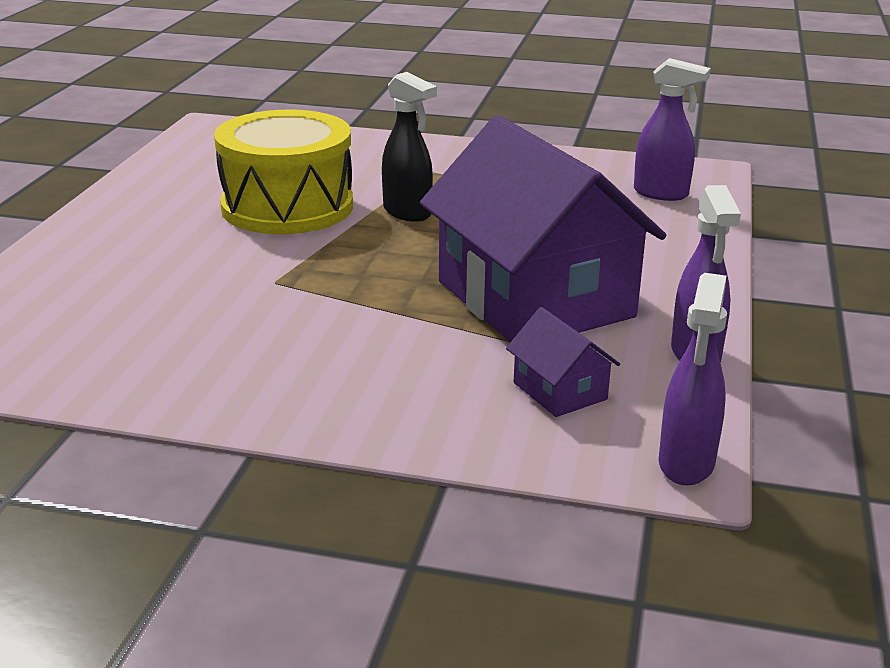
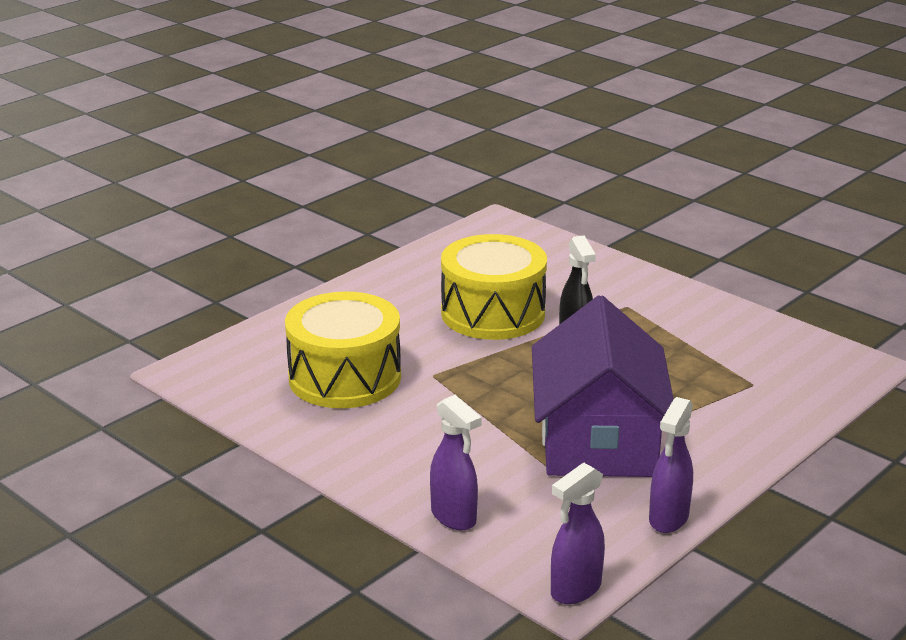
camera: 30 degrees right, 0 degrees up
(162, 311) = (345, 377): none -> yellow drum
(560, 391) = (545, 514): purple house -> none
(661, 194) = (798, 377): purple spray bottle -> purple spray bottle (454, 517)

